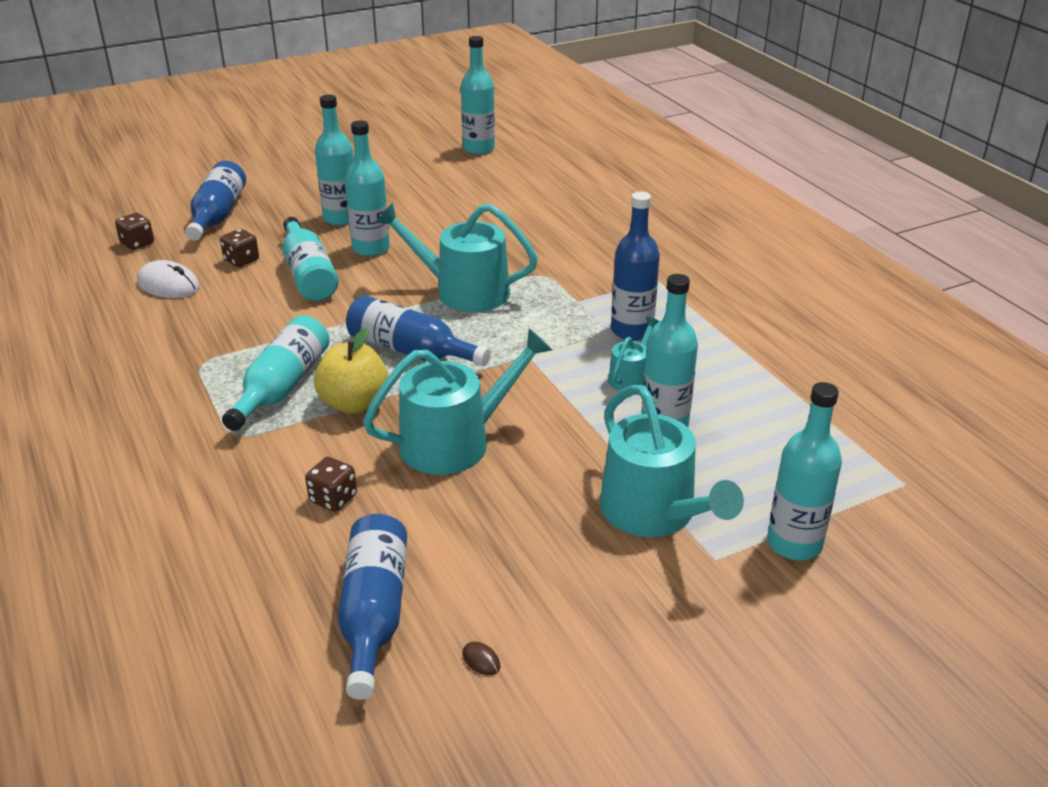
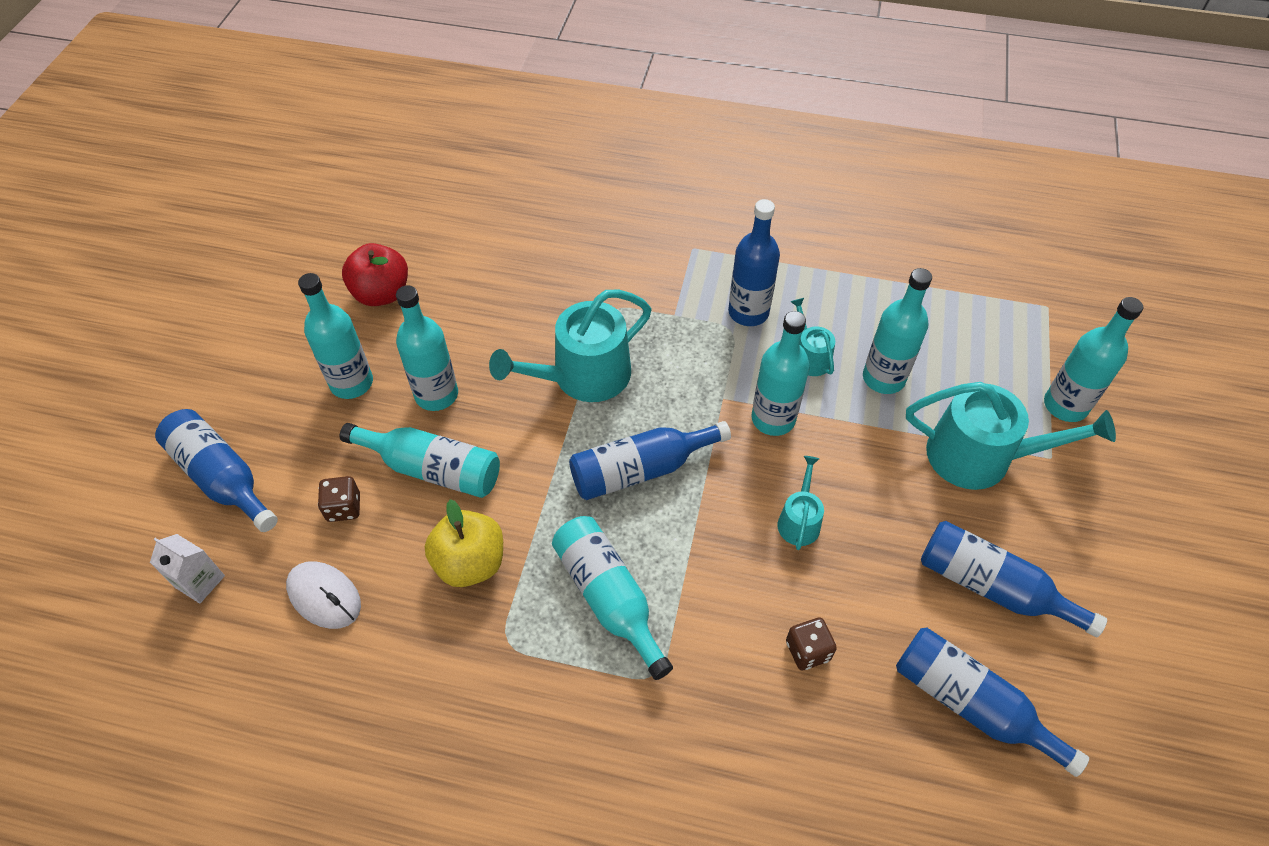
camera: 50 degrees left, 20 degrees up
(137, 243) = (200, 581): brown dice -> white carton
(168, 285) = (324, 596): white mouse -> white mouse turned 60 degrees clockwise
(354, 403) = (684, 558): yellow apple -> yellow apple (470, 563)
(427, 194) = (382, 294): none -> red apple
(455, 442) = (799, 520): turquoise watering can -> turquoise watering can, size x0.50
(478, 149) = (341, 205): turquoise bottle -> turquoise bottle (773, 419)
(481, 660) = (1065, 664): brown mouse -> none
(515, 578) = (992, 587): none -> blue bottle

